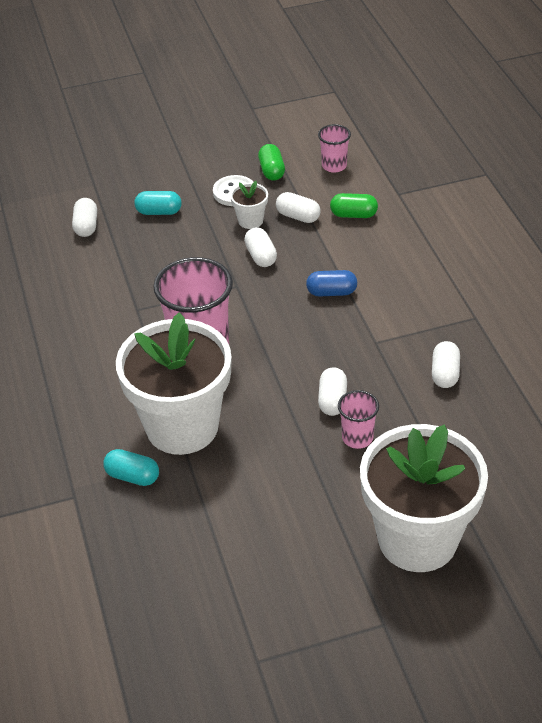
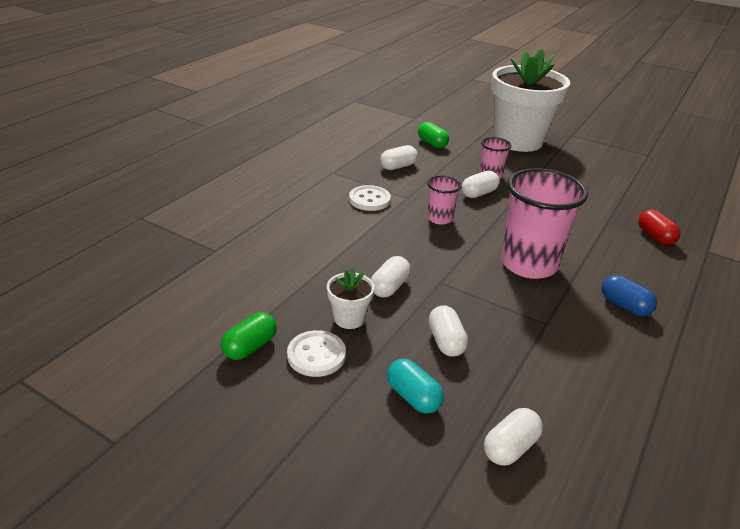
camera: 135 degrees left, 10 degrees down
(132, 476) = (655, 237): turquoise capsule -> red capsule
(182, 426) = (593, 237): white flower pot -> none
(298, 216) = (309, 292): white capsule -> white capsule (446, 341)
(331, 292) = (384, 233): blue capsule -> blue capsule (624, 306)
(334, 166) = (200, 306): pink cup -> pink cup (439, 218)
(353, 215) = (272, 261): green capsule -> green capsule (432, 143)
(395, 313) = (369, 200): none -> white button

